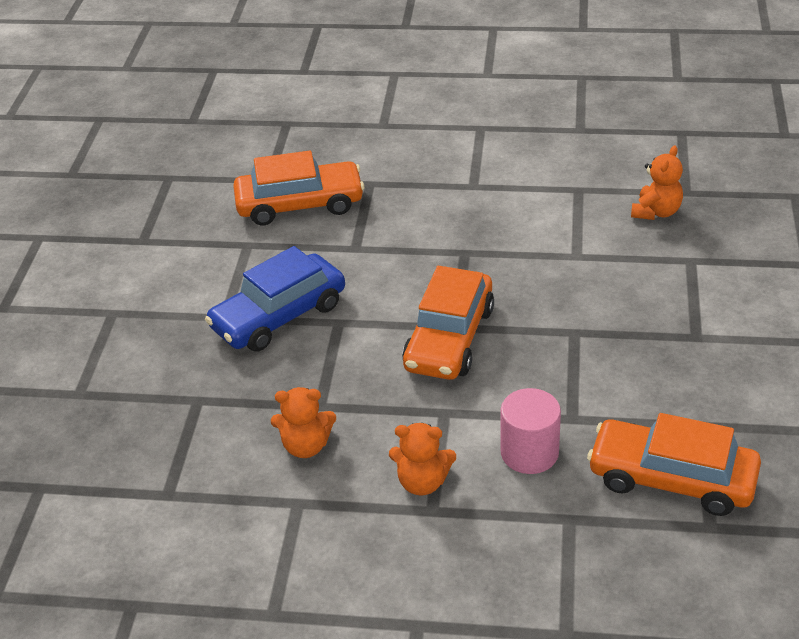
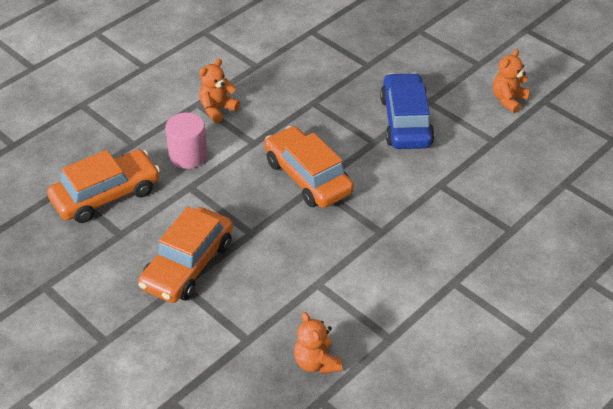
camera: 125 degrees right, 5 degrees up
(300, 204) = (517, 183): orange car -> orange car (188, 265)
(306, 446) = (289, 84): orange teddy bear -> orange teddy bear (508, 100)

